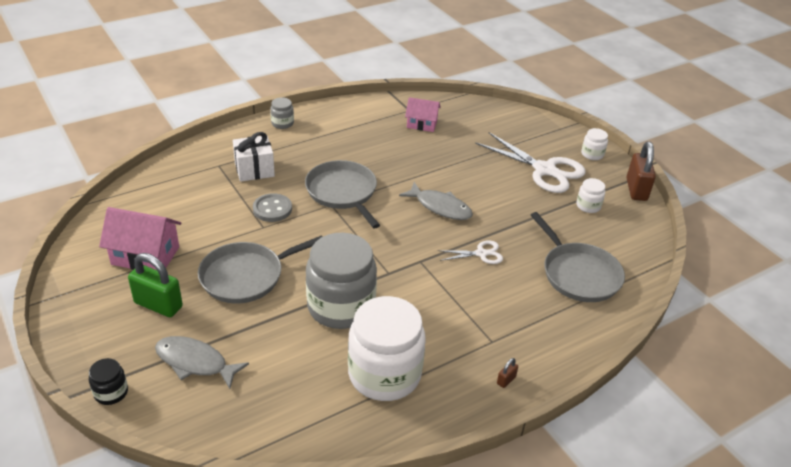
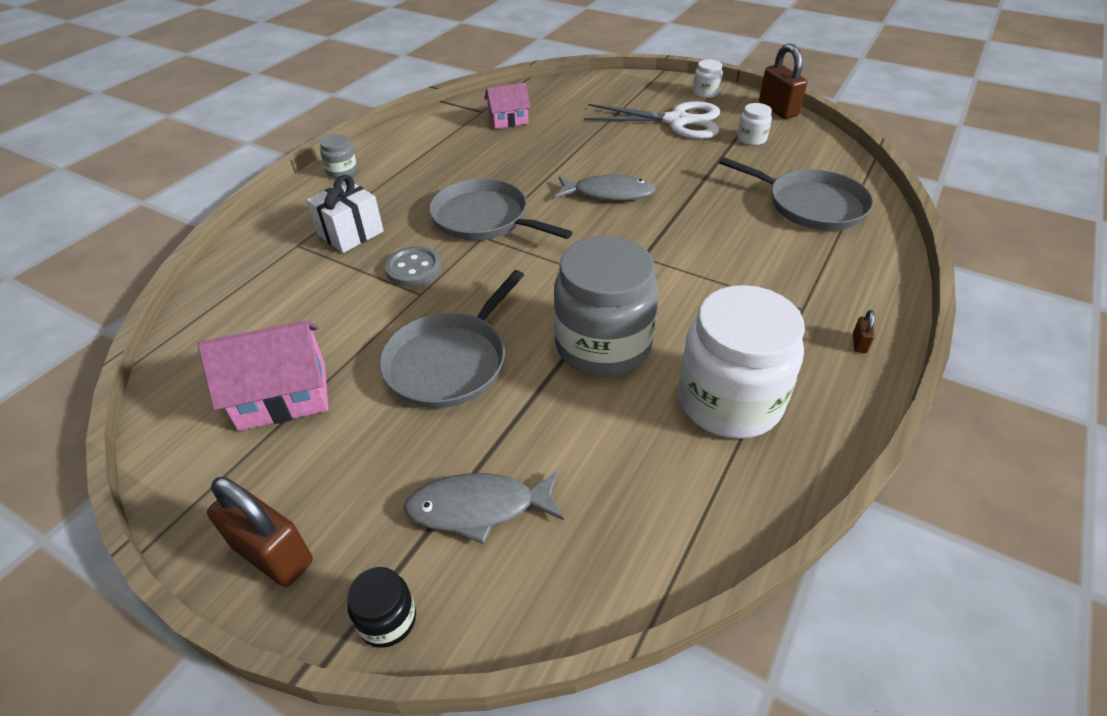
camera: 25 degrees left, 5 degrees up
(83, 335) = (273, 554): none -> brown padlock
(158, 305) = (357, 454): green padlock -> none
(481, 253) = (698, 223): white scissors -> none

